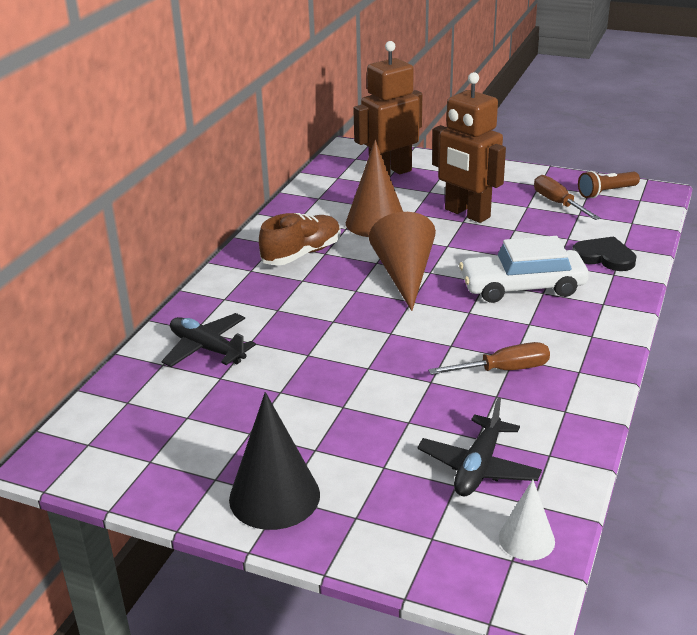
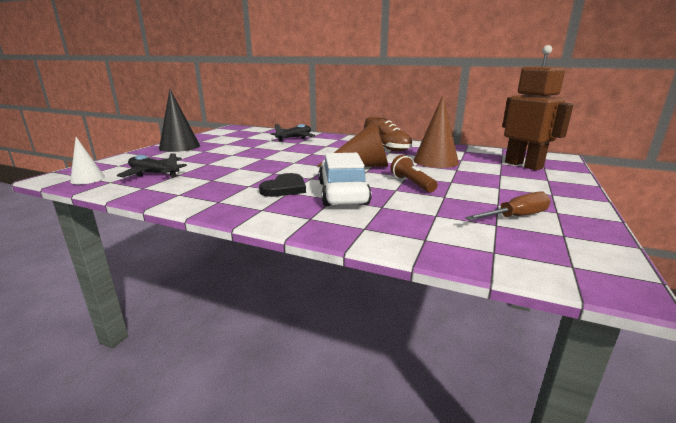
camera: 90 degrees right, 10 degrees down
(467, 213) = (466, 183): brown robot -> none
(504, 370) = (237, 182): brown screwdriver -> none
(604, 257) = (399, 227): black heart -> black heart (285, 188)
(606, 192) = (573, 245): brown flashlight -> brown flashlight (412, 184)

